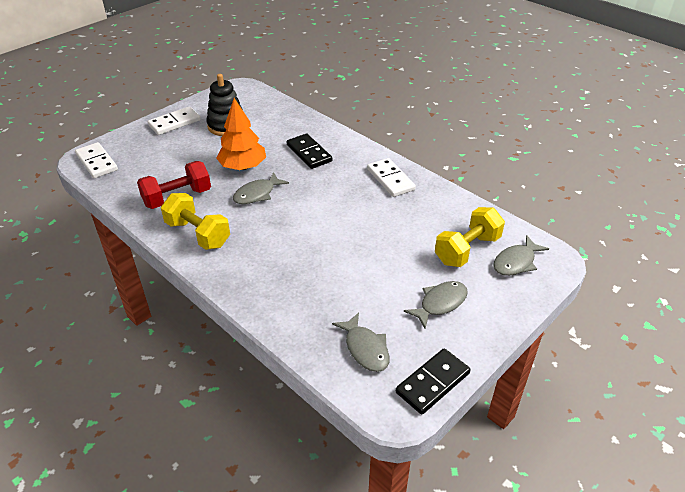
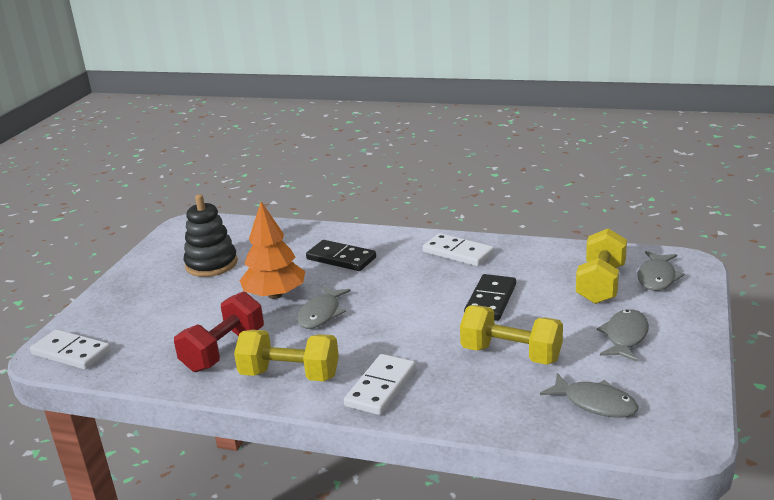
camera: 25 degrees left, 15 degrees down
(174, 123) = (138, 281): white domino -> white domino (380, 387)
(347, 281) = (511, 354): none -> yellow dumbbell
(432, 382) = (691, 403): black domino -> black domino (490, 300)

